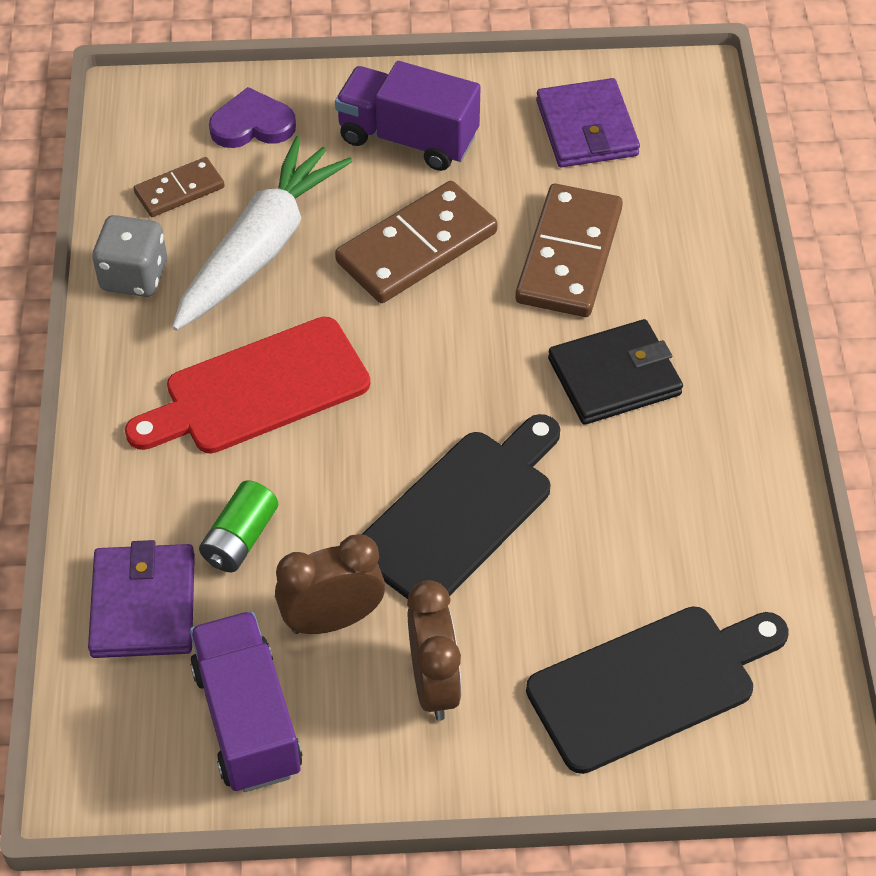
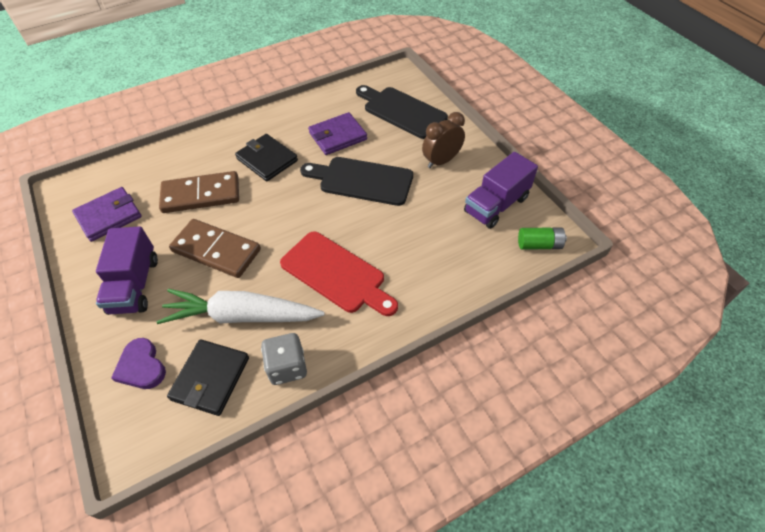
camera: 115 degrees left, 0 degrees up
(143, 605) = (474, 261): purple wallet -> purple wallet (337, 136)
(179, 190) = (210, 378): brown domino -> black wallet
(240, 538) = (420, 243): green battery -> green battery (539, 245)
(332, 620) = (436, 198): brown clock -> none

